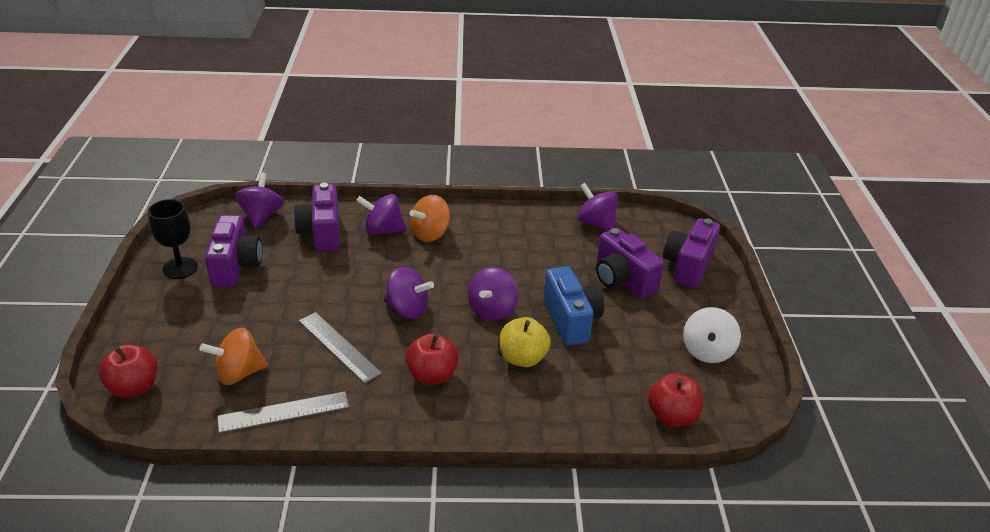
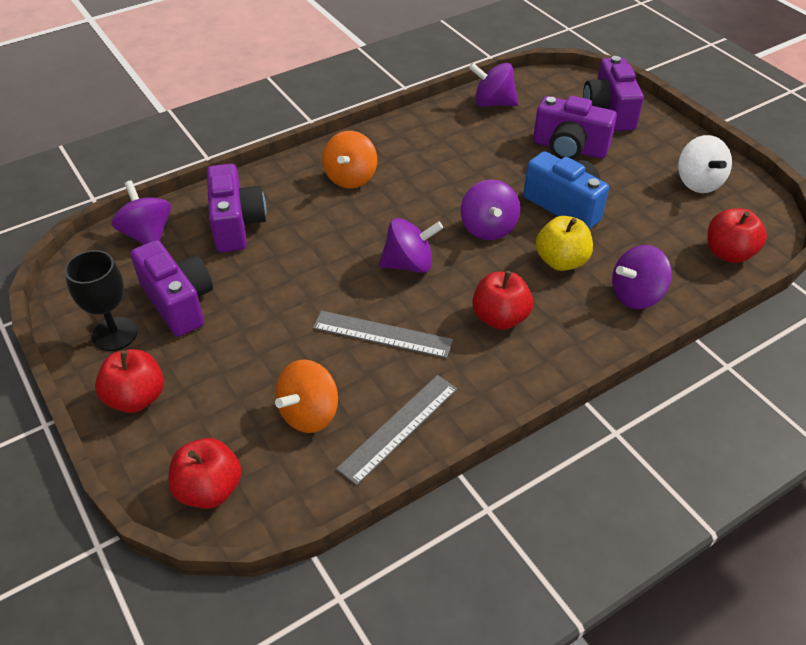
camera: 30 degrees left, 10 degrees up
(152, 312) = (136, 398): none -> red apple
(322, 233) = (236, 224): purple camera -> purple camera turned 150 degrees counterclockwise
(383, 230) = (299, 195): purple spinning top -> purple spinning top (636, 295)

